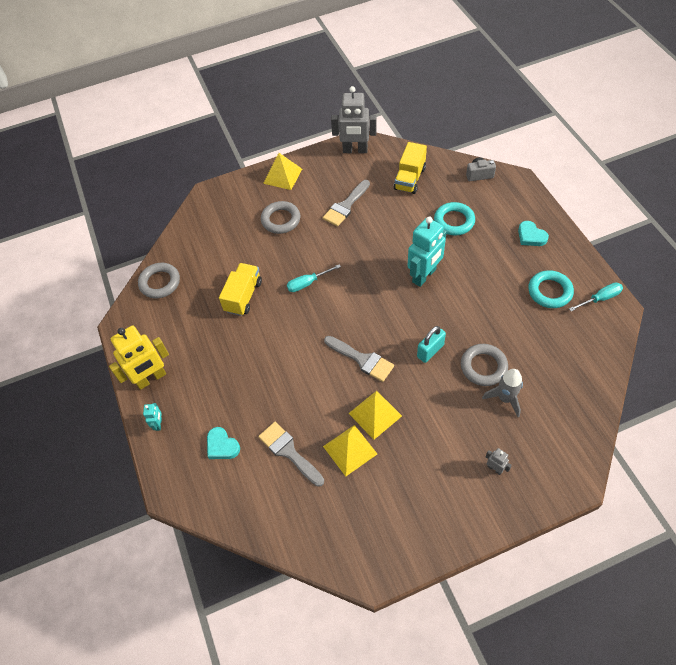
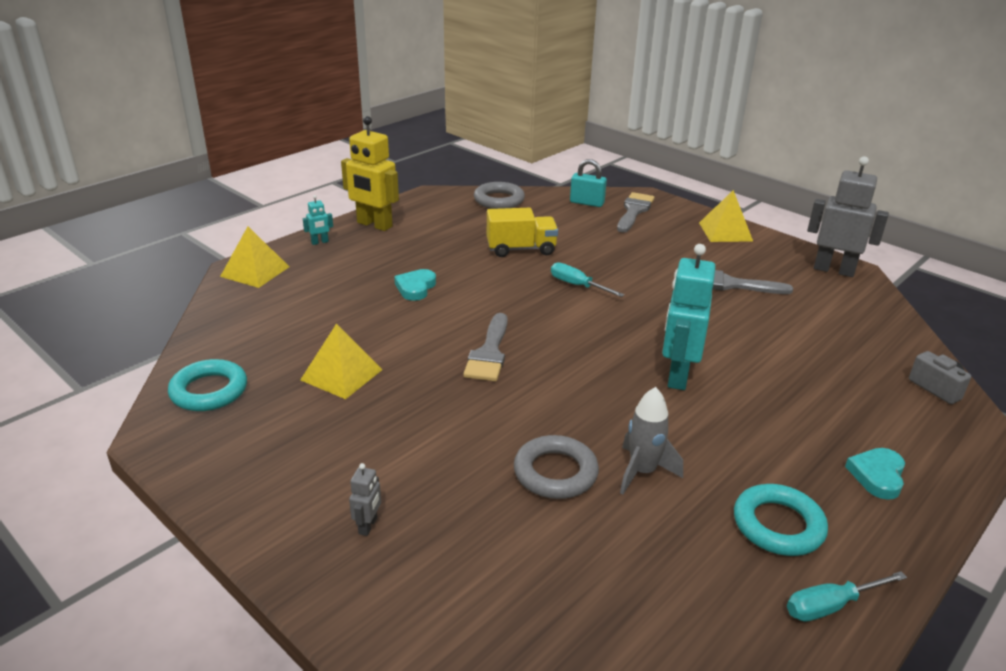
camera: 60 degrees right, 25 degrees down
(222, 446) = (308, 284): turquoise heart -> turquoise heart (415, 288)
(281, 220) = (656, 246): grey ring -> none
(288, 451) = (319, 329): grey brush -> grey brush (634, 211)
(355, 150) = (833, 270): grey robot -> grey robot turned 135 degrees clockwise
(375, 414) = (407, 383): yellow pyramid -> yellow pyramid (255, 271)
(410, 179) = (842, 324): yellow truck -> none
(424, 276) = (677, 375): turquoise robot -> turquoise robot turned 90 degrees clockwise
(430, 351) = (546, 410): turquoise padlock -> turquoise padlock (587, 203)
(454, 221) = (810, 382): turquoise ring -> turquoise ring (209, 391)
(505, 398) = (509, 511): grey rocket -> grey rocket (642, 472)
(600, 298) = (830, 606): turquoise screwdriver -> turquoise screwdriver turned 120 degrees clockwise

